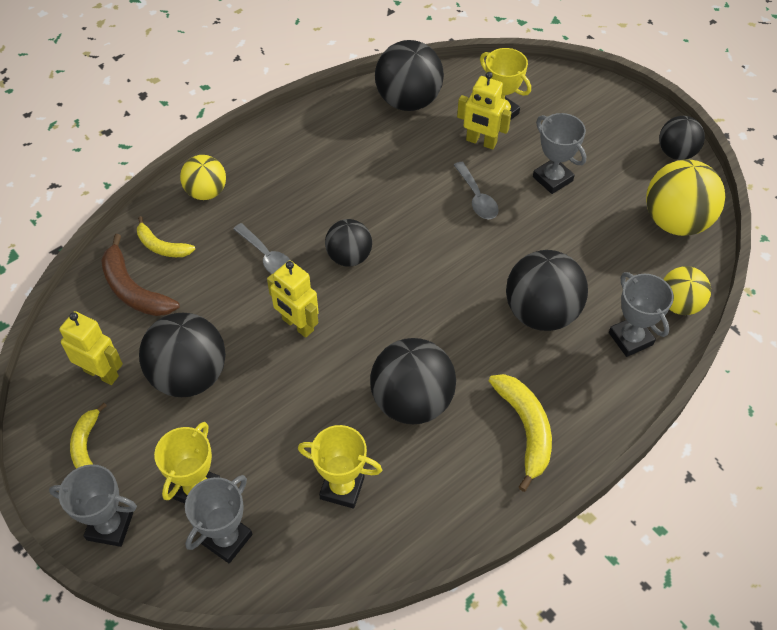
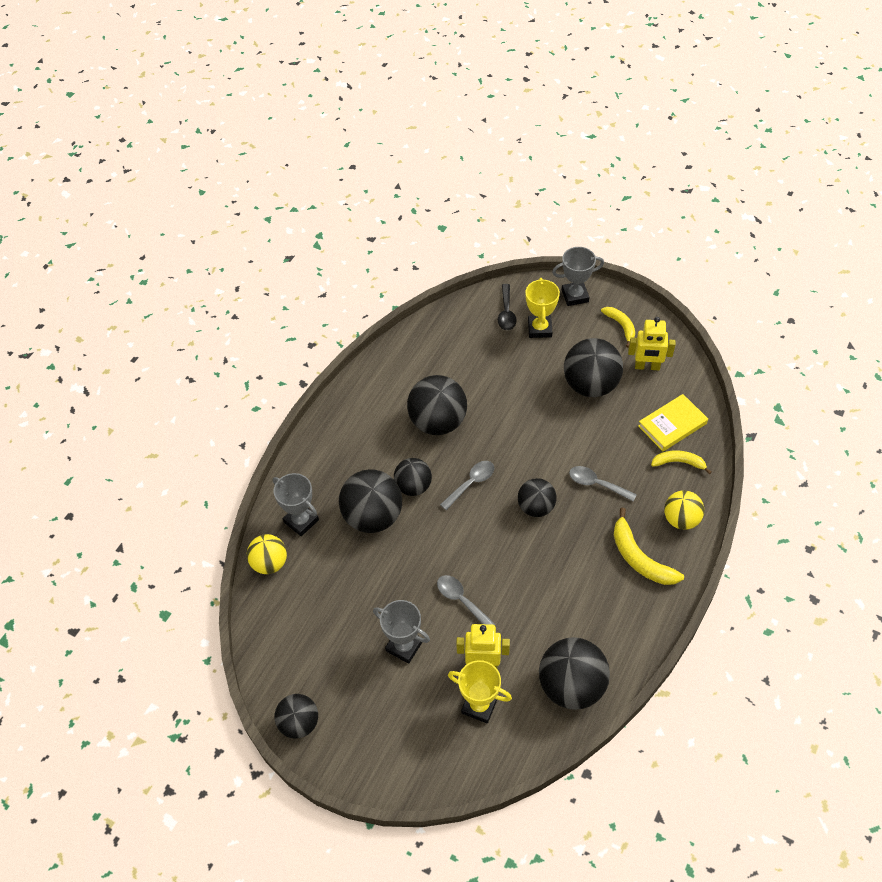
camera: 160 degrees right, 0 degrees up
(133, 289) = (672, 425): brown banana -> yellow book
(226, 539) = (506, 313): grey trophy -> black spoon
(297, 325) = (542, 443): yellow robot -> none
(342, 488) = (456, 359): yellow trophy -> none
(408, 309) = (471, 483): none -> grey spoon
(479, 330) = (413, 486): none -> black ball
(525, 429) = (356, 431): yellow banana -> yellow banana (639, 558)
(675, 221) = (286, 642): yellow ball -> none

